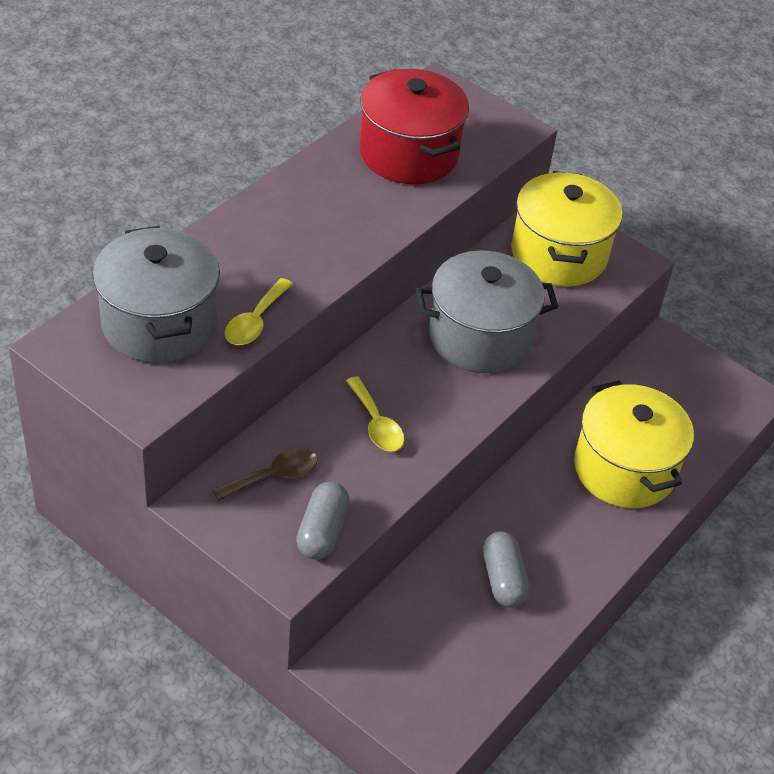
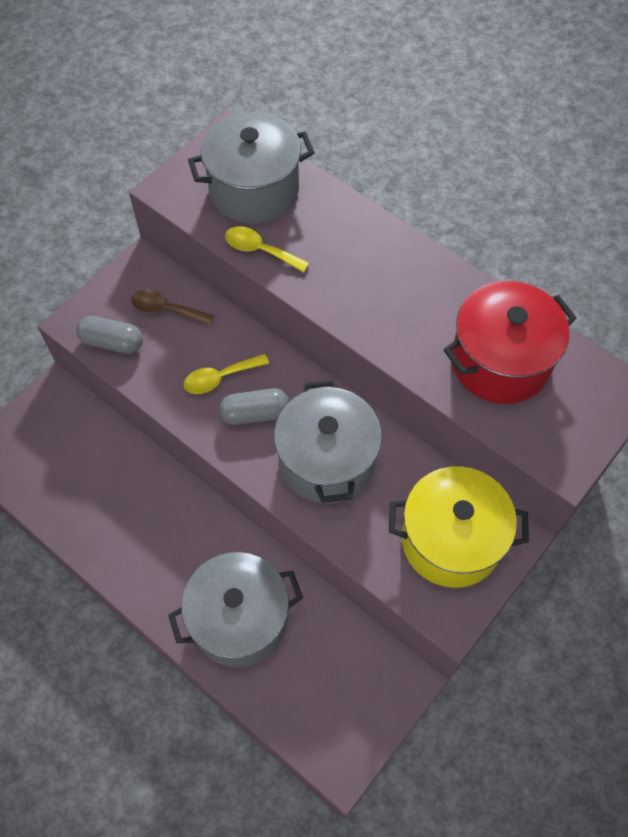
camera: 95 degrees right, 15 degrees up
(273, 476) = (166, 309): brown spoon -> brown spoon turned 135 degrees clockwise
(503, 579) = (123, 507): grey capsule -> grey capsule (255, 413)
(624, 469) = (239, 619): yellow pot -> grey pot

